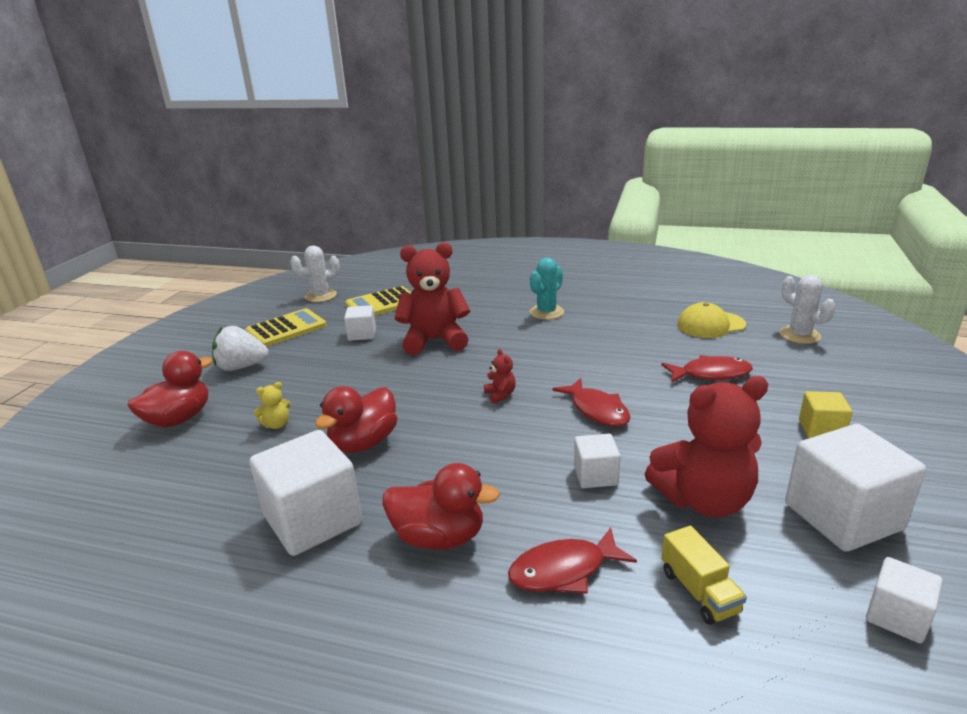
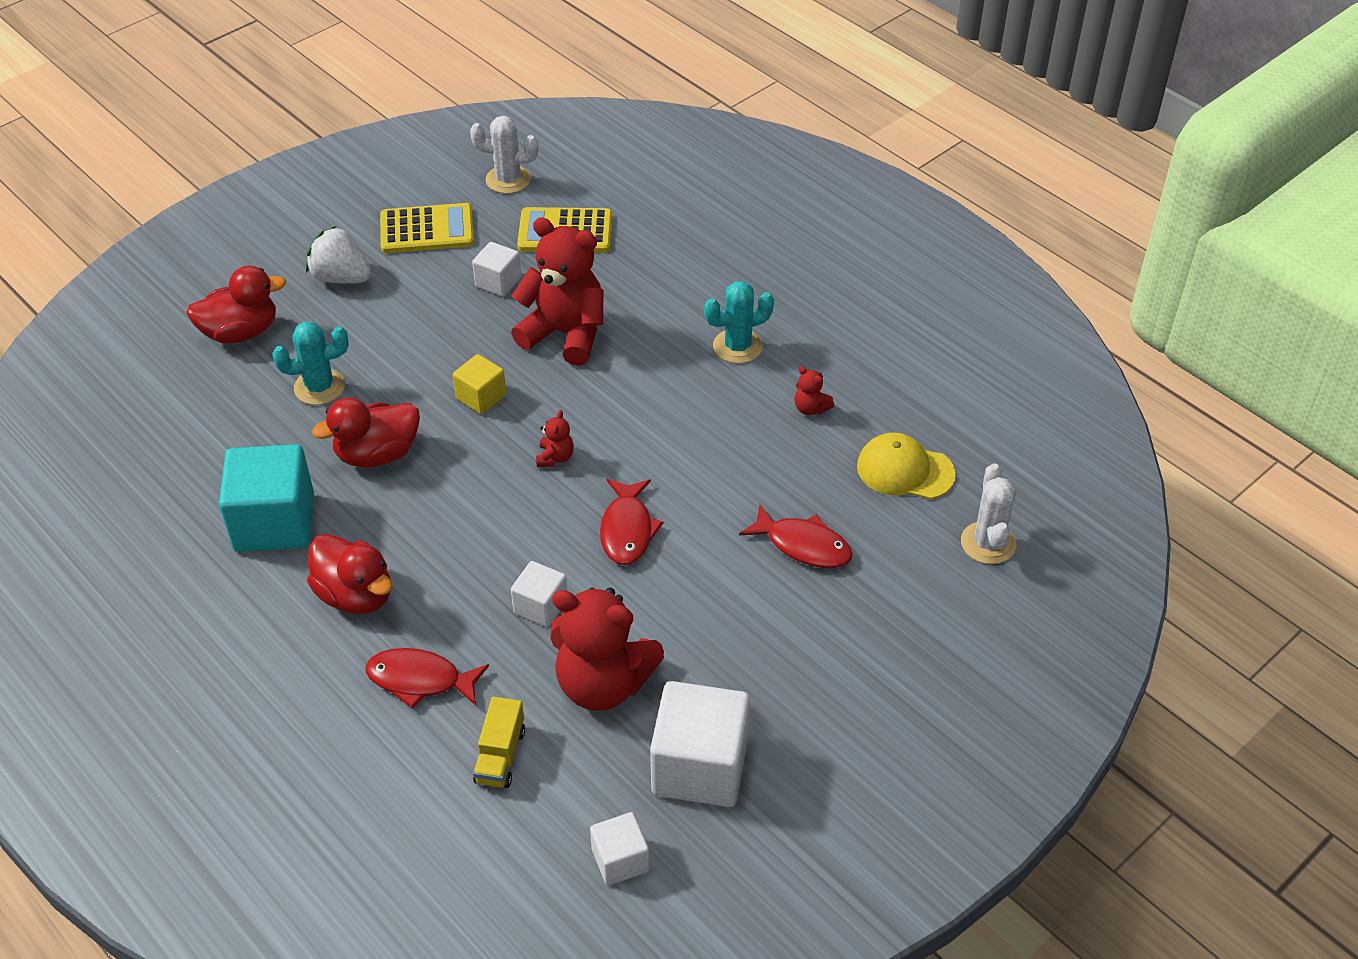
camera: 30 degrees right, 20 degrees up
(277, 424) = (319, 387): yellow teddy bear -> turquoise cactus
(313, 520) = (274, 523): white cube -> turquoise cube
(623, 320) = (810, 408): none -> red teddy bear
(821, 430) = (815, 676): yellow cube -> yellow cube (481, 397)

